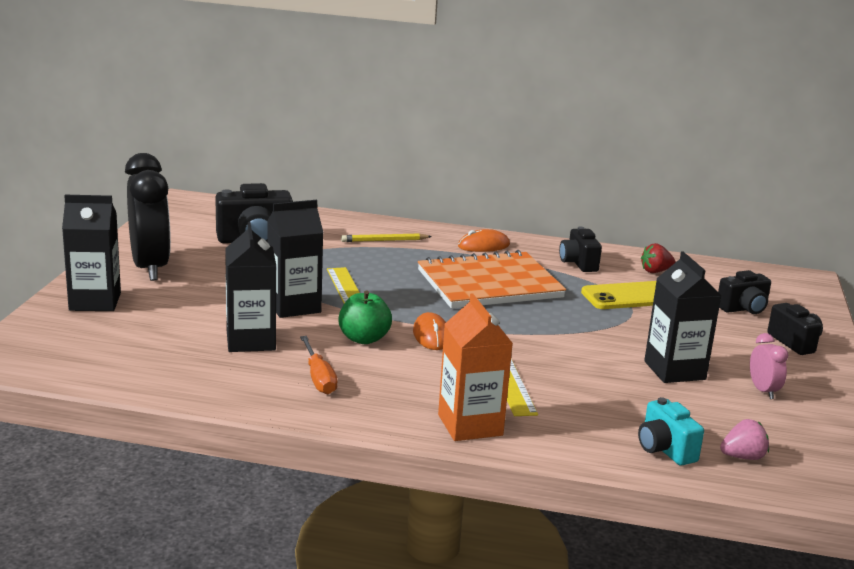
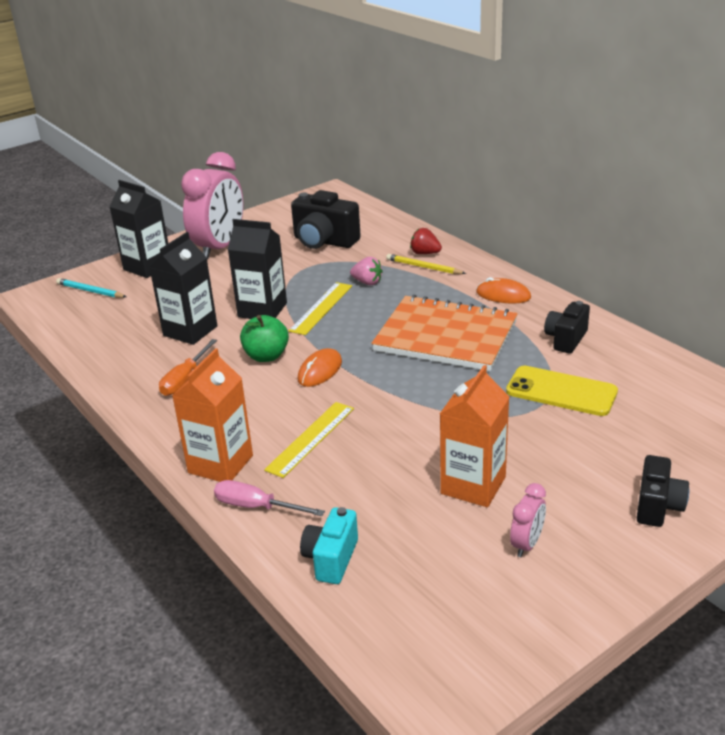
camera: 45 degrees right, 10 degrees up
(64, 338) = (90, 291): none -> turquoise pencil
(150, 268) = (220, 247): black clock -> pink clock
(553, 441) = (256, 507): none -> pink screwdriver
(655, 271) = (634, 372): red strawberry -> red strawberry (425, 253)
(674, 370) = (473, 485): black carton -> orange carton
(743, 309) = (664, 446): black camera -> none
(743, 457) = (388, 601): pink strawberry -> pink strawberry (367, 282)

